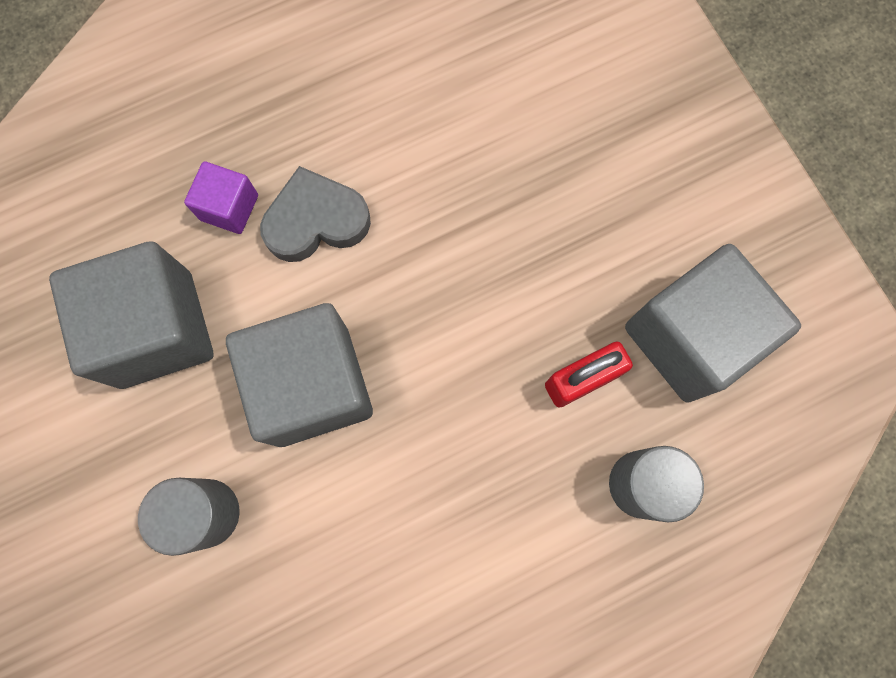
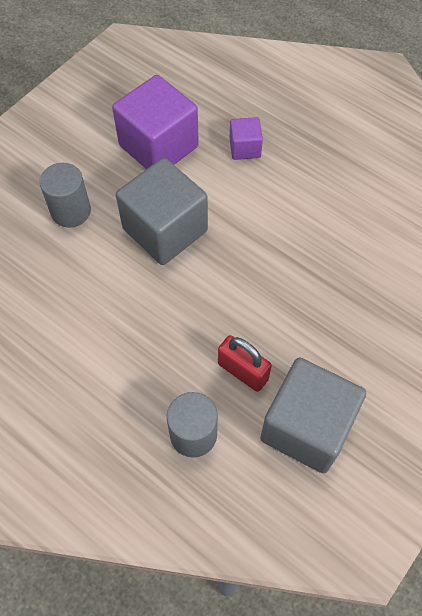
camera: 65 degrees right, 15 degrees down
(156, 329) = (158, 146): grey cube -> purple cube
(316, 221) = (261, 191): grey heart -> none

